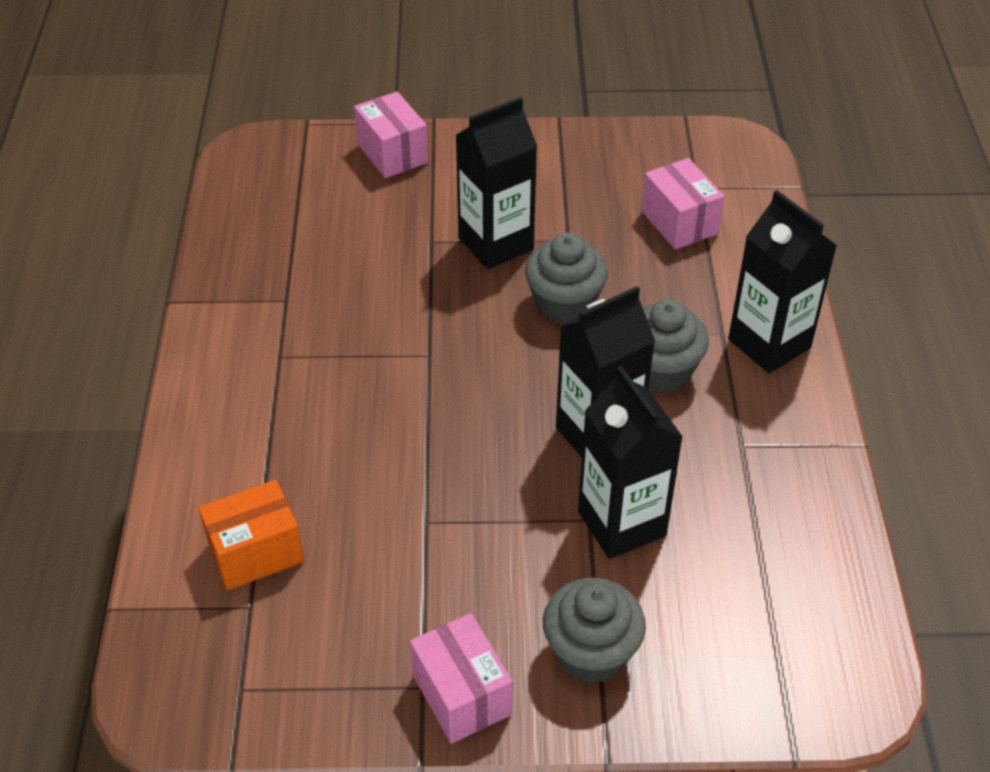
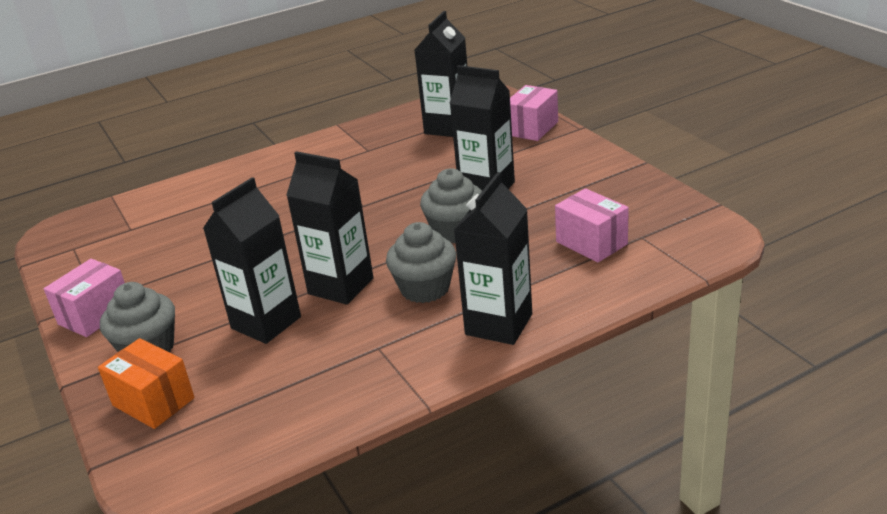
camera: 65 degrees right, 15 degrees down
(255, 553) = (169, 216): orange box -> orange box (153, 402)
(308, 212) = (448, 127): none -> black carton
(679, 222) = (591, 243): pink box -> pink box turned 75 degrees counterclockwise

